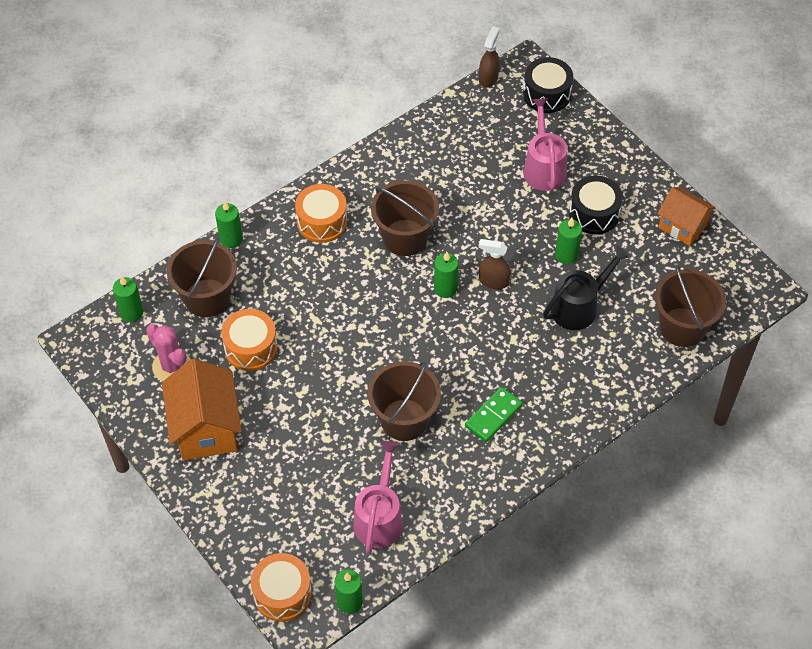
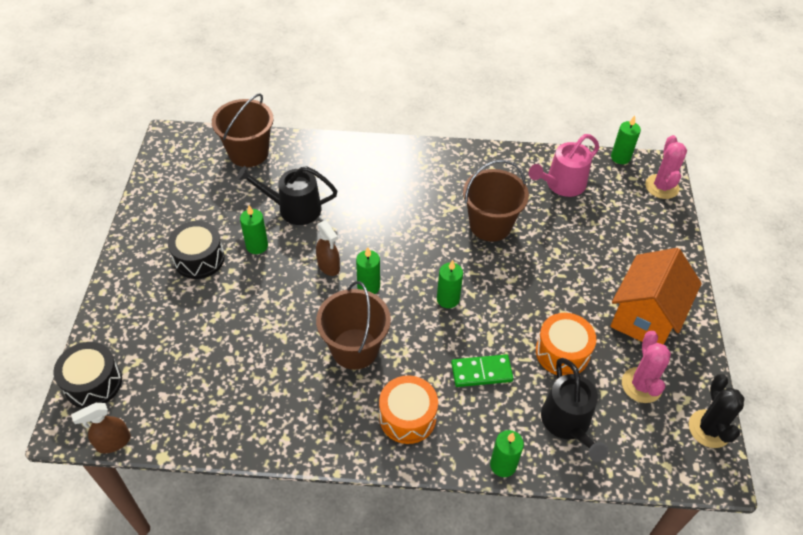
camera: 140 degrees left, 5 degrees down
(100, 369) = (709, 429): none -> black cactus
(131, 312) = (648, 461): green candle -> green candle (448, 299)
(207, 298) = (568, 423): brown bucket -> black watering can
(282, 594) = (661, 187): orange drum -> pink cactus
(493, 416) = (428, 188): green domino -> green domino (481, 372)
(543, 168) = (184, 321): pink watering can -> none
(682, 226) = (158, 206): orange house -> none

